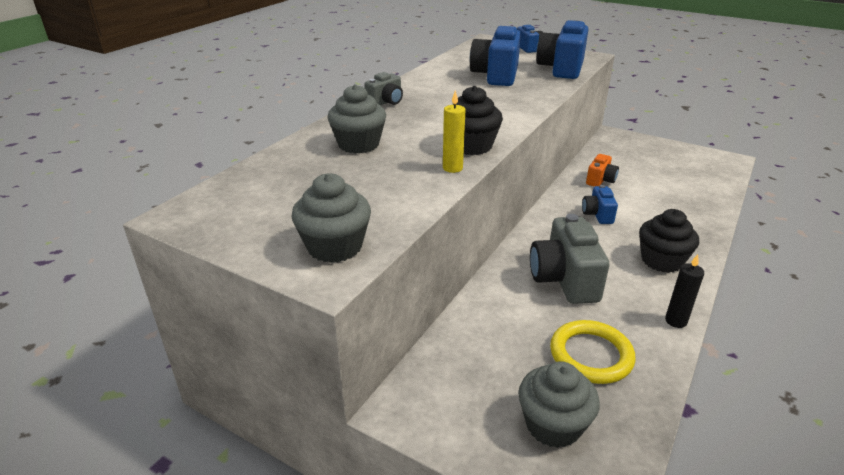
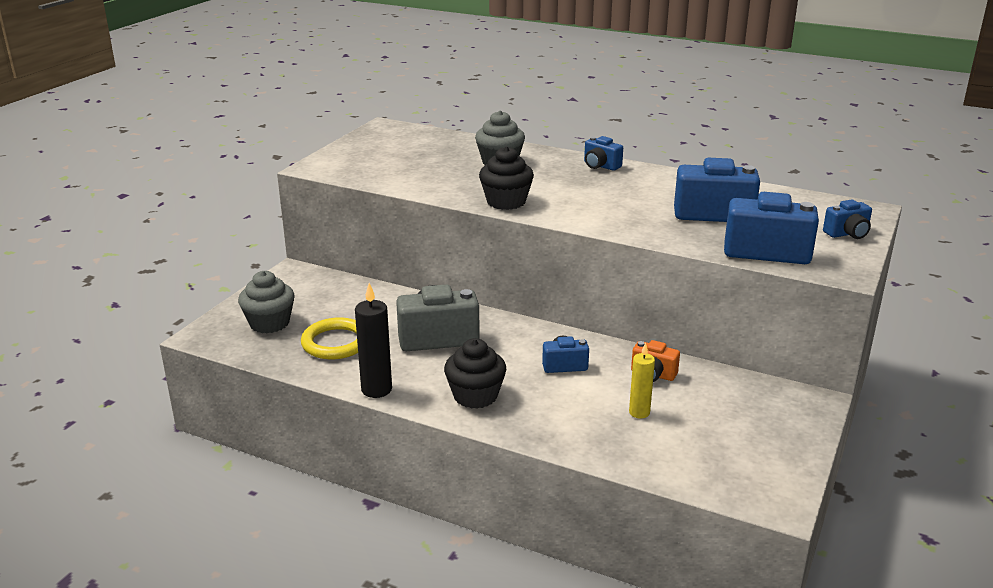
camera: 85 degrees right, 5 degrees down
(335, 247) = (344, 166): grey cupcake -> none
(386, 102) = (600, 166): grey camera -> blue camera
(452, 168) = (460, 195): yellow candle -> yellow candle (639, 412)
(675, 321) = (376, 389): black candle -> black candle, size x1.53

